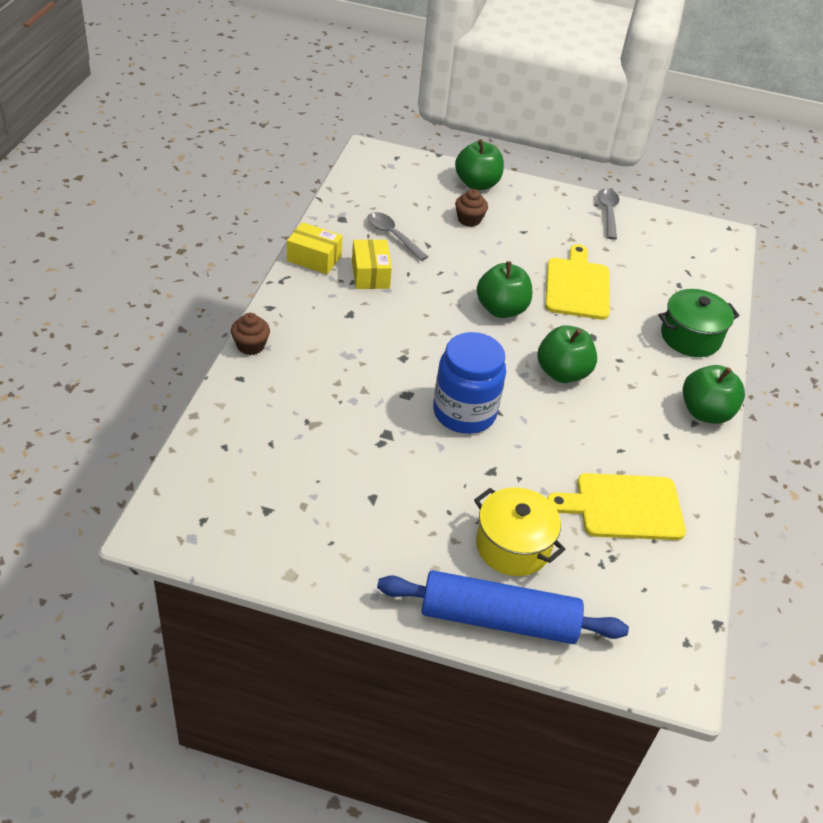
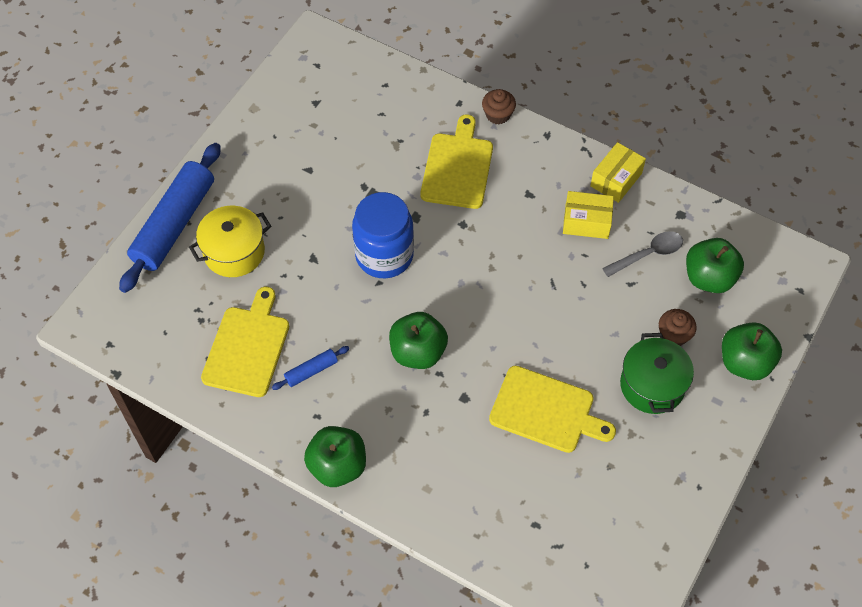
camera: 110 degrees right, 15 degrees up
(331, 369) = (457, 167): none -> yellow cutting board
(501, 309) = (518, 325): green apple -> green apple (709, 278)
(608, 213) = (681, 495): grey spoon -> none
(622, 449) = (311, 371): none -> blue rolling pin
(690, 337) = (447, 499): green pot -> green pot (652, 385)

